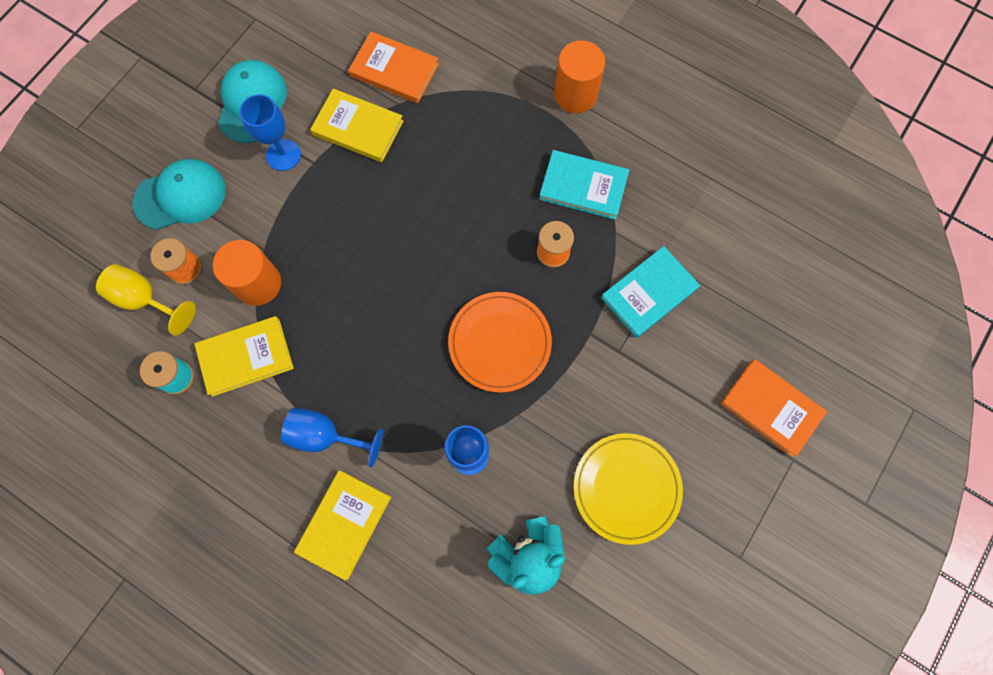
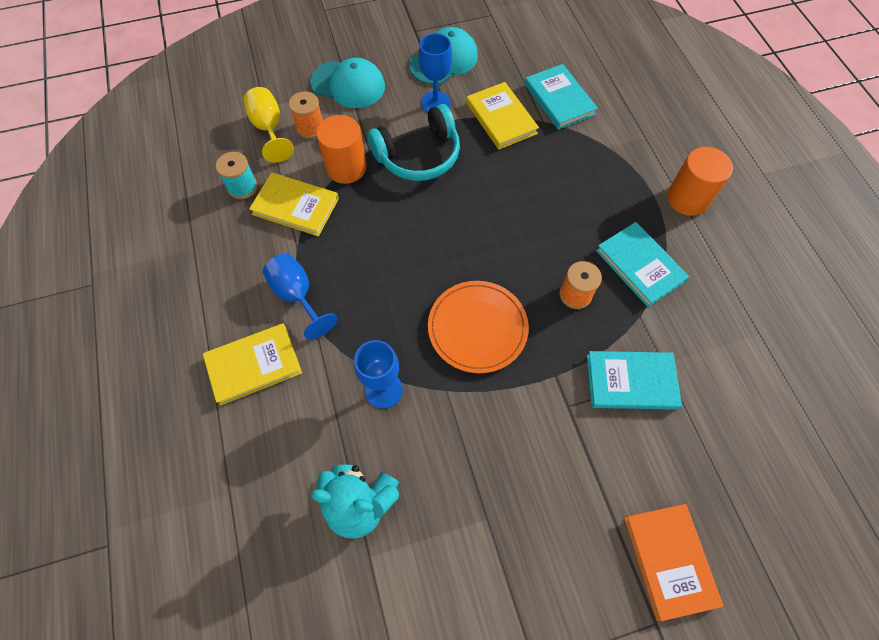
camera: 40 degrees right, 10 degrees down
(314, 221) = (418, 155): none -> turquoise headphones
(394, 70) = (559, 99): orange book -> turquoise book
(626, 488) = (484, 519): yellow plate -> none

